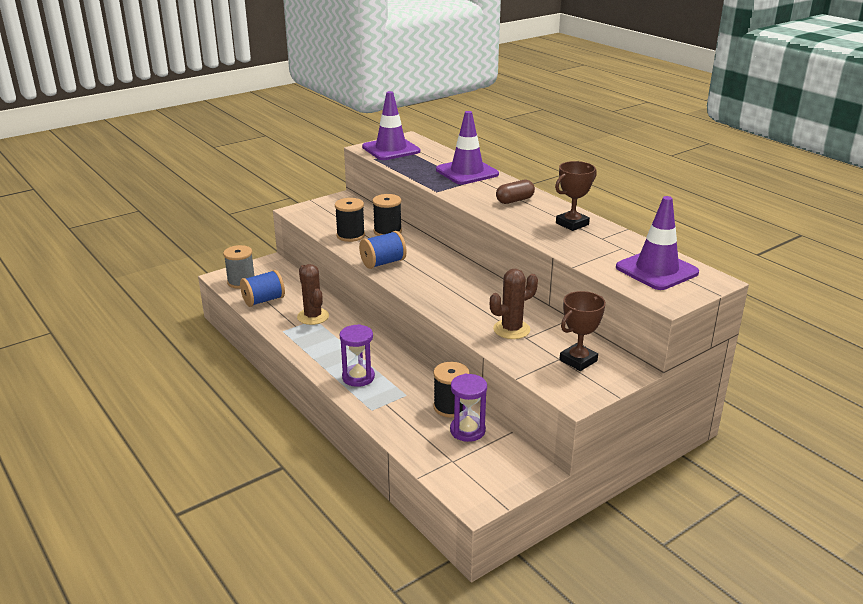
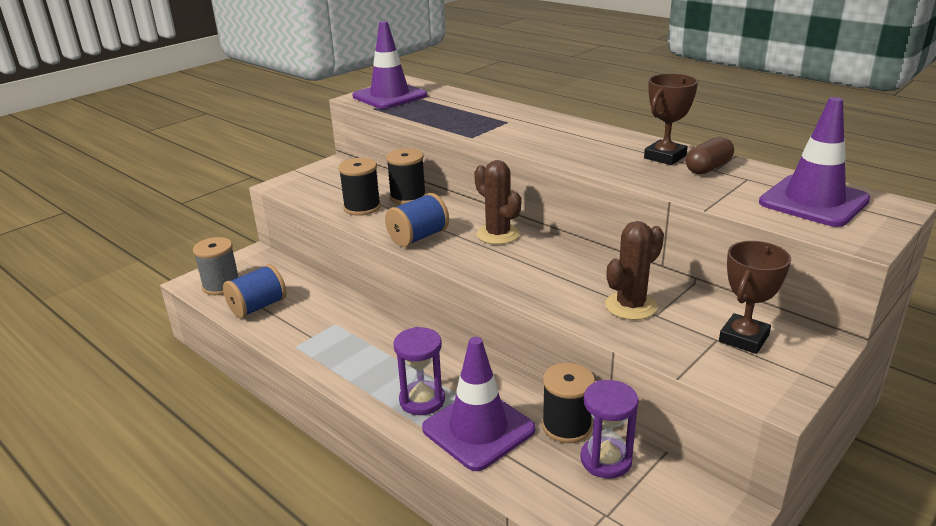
camera: 10 degrees left, 0 degrees up
(313, 316) = (331, 320): brown cactus -> brown cactus (498, 234)
(467, 172) = (497, 112): purple traffic cone -> purple traffic cone (478, 429)
(515, 200) = (575, 137): brown capsule -> brown capsule (708, 168)

